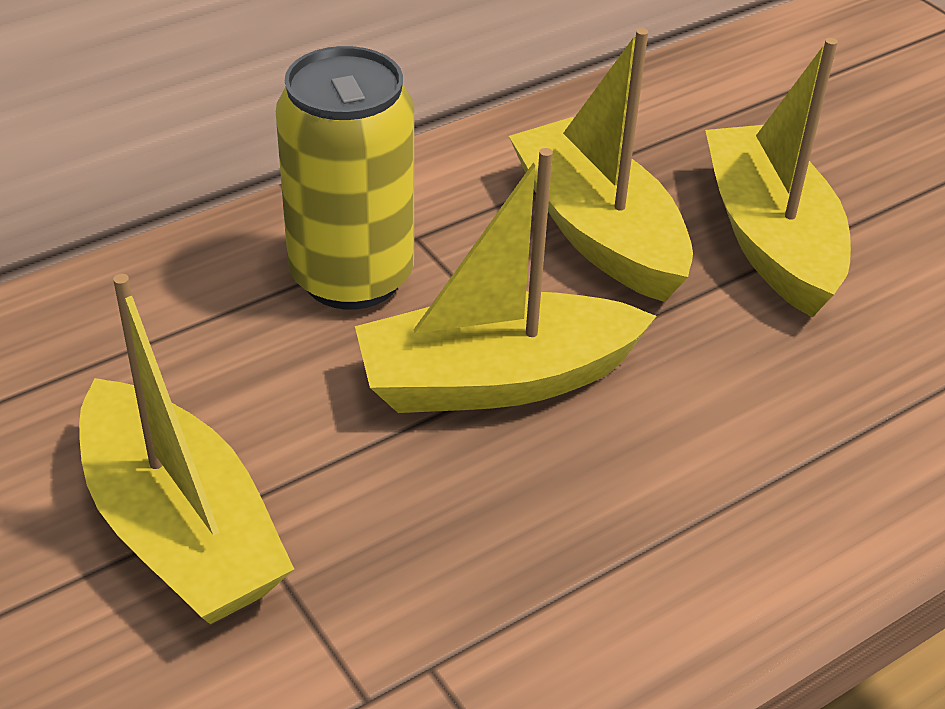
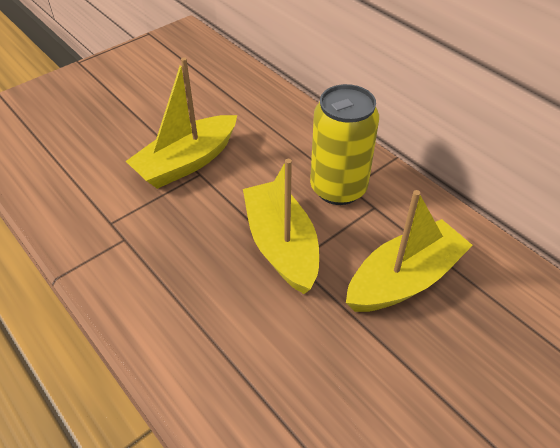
camera: 85 degrees right, 5 degrees up
(770, 238) = (429, 366): yellow boat -> none

